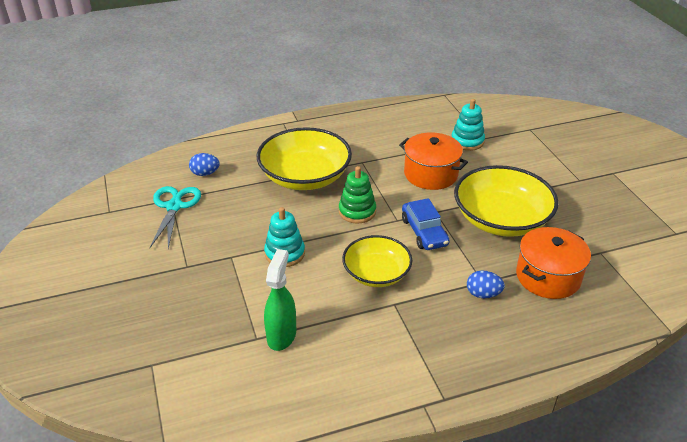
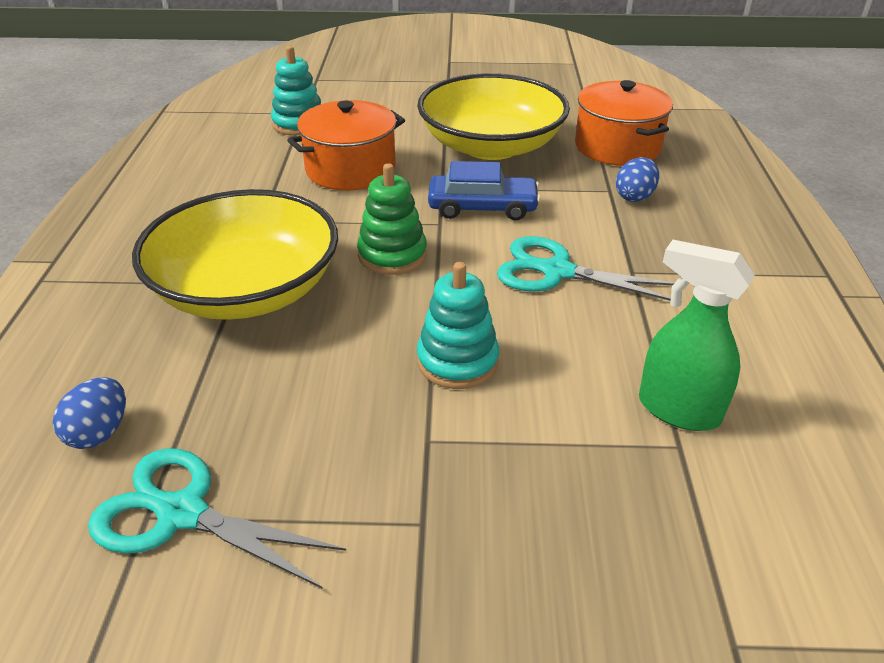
camera: 70 degrees left, 0 degrees up
(376, 273) = (557, 271): yellow bowl -> turquoise scissors

